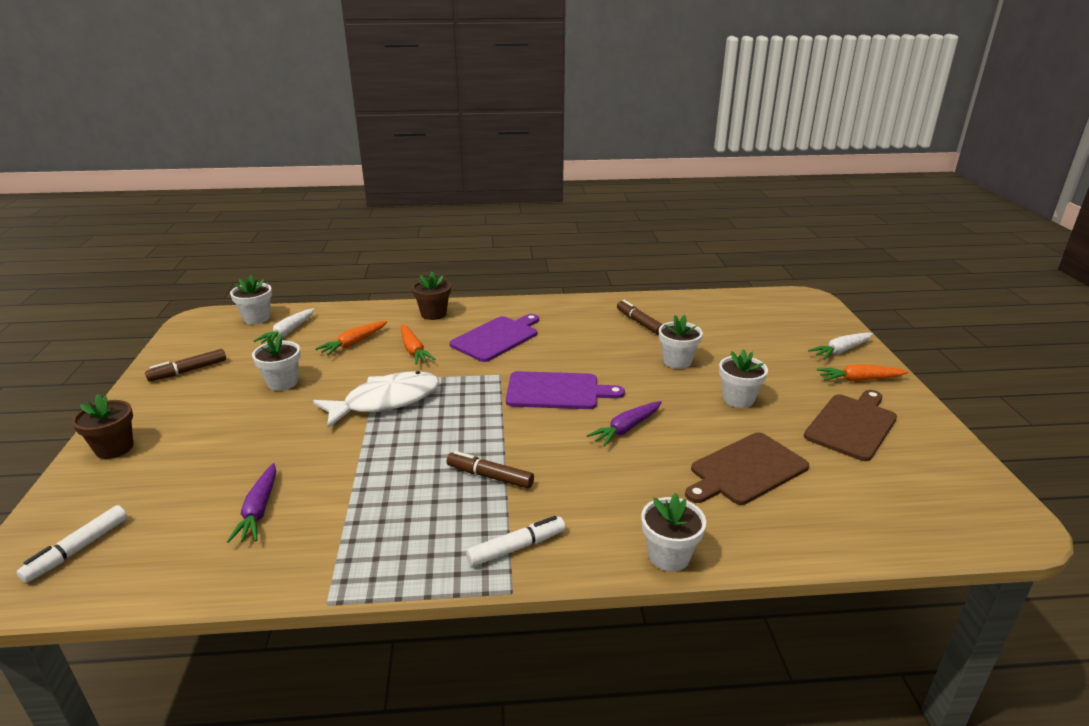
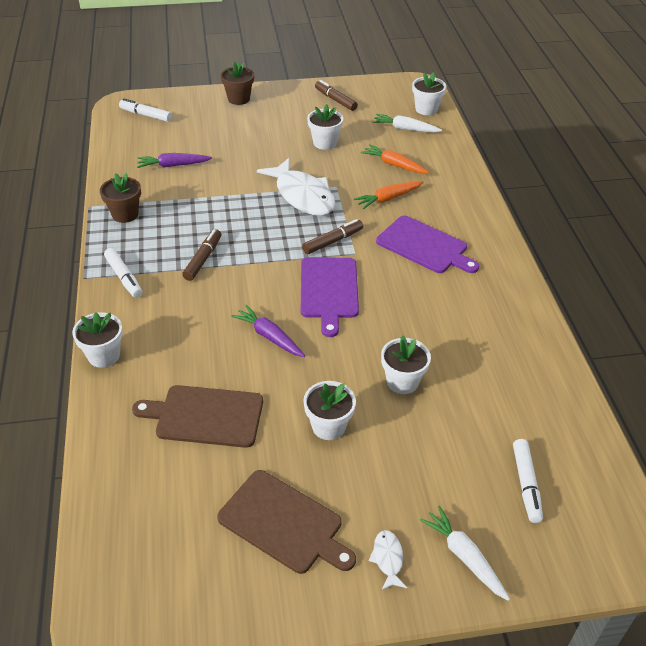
camera: 85 degrees right, 15 degrees up
(433, 314) = (464, 201): brown flower pot -> brown flower pot (125, 214)
(639, 322) = (490, 354): brown marker -> brown marker (332, 241)
(746, 470) = (205, 416): brown cutting board -> brown cutting board turned 45 degrees counterclockwise
(767, 323) = (526, 484): none -> white marker
(859, 380) = (388, 559): orange carrot -> white fish

